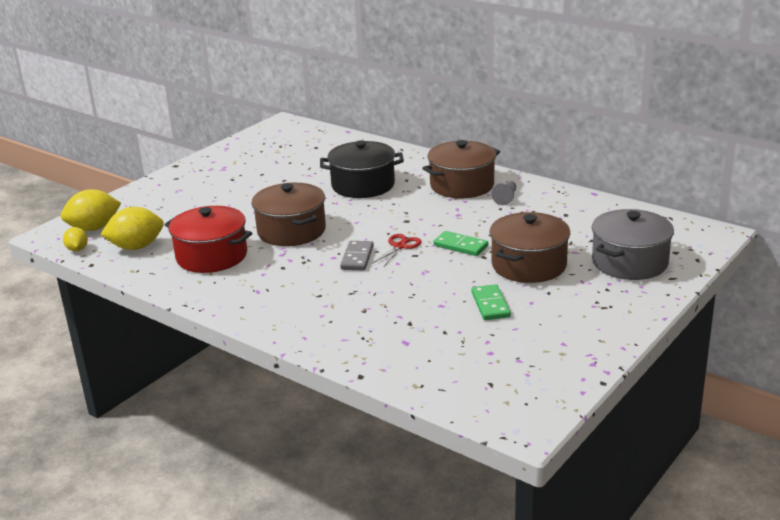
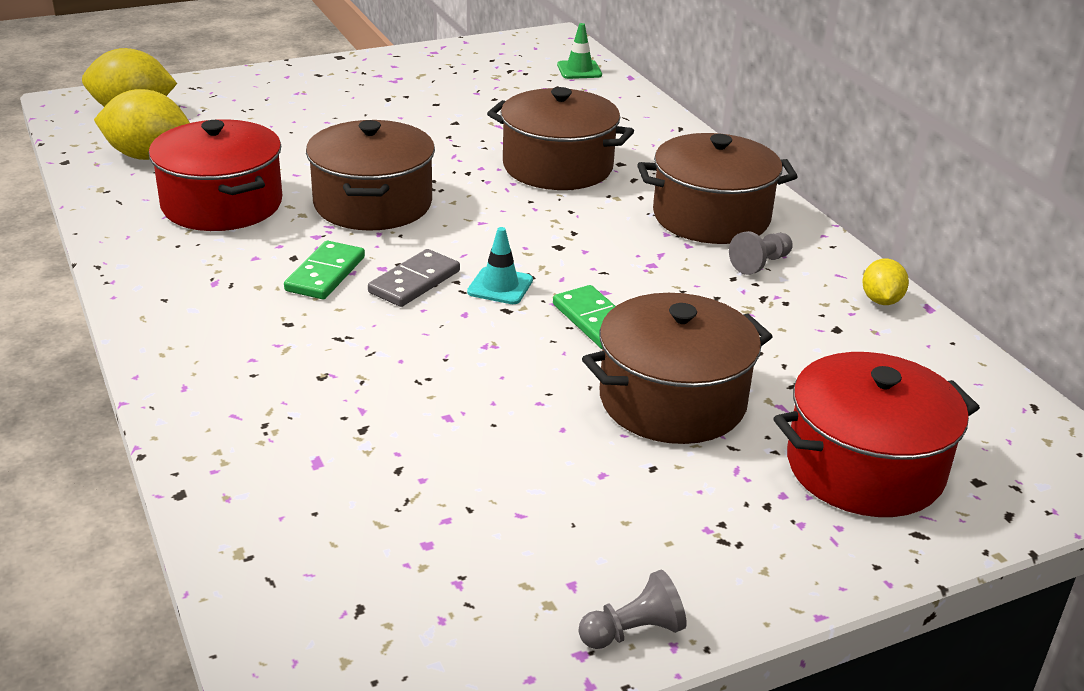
camera: 25 degrees right, 5 degrees up
(77, 249) = (76, 134): yellow lemon -> yellow lemon (881, 300)
(317, 135) = (579, 70): none -> green traffic cone
(363, 185) = (557, 167): black pot -> brown pot
(400, 246) = (500, 286): red scissors -> turquoise traffic cone
(490, 305) = (528, 450): green domino -> green domino (325, 274)
(604, 349) = (633, 632): none -> grey pawn
(630, 262) = (864, 468): grey pot -> red pot

